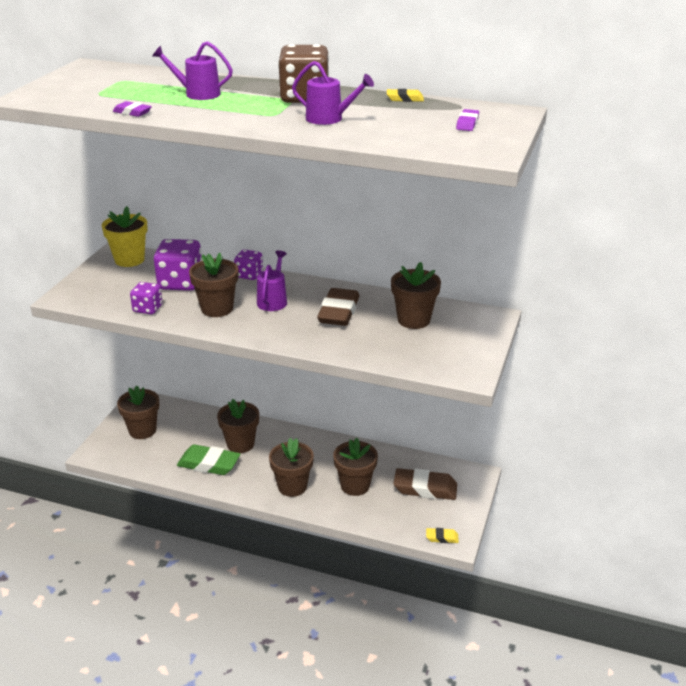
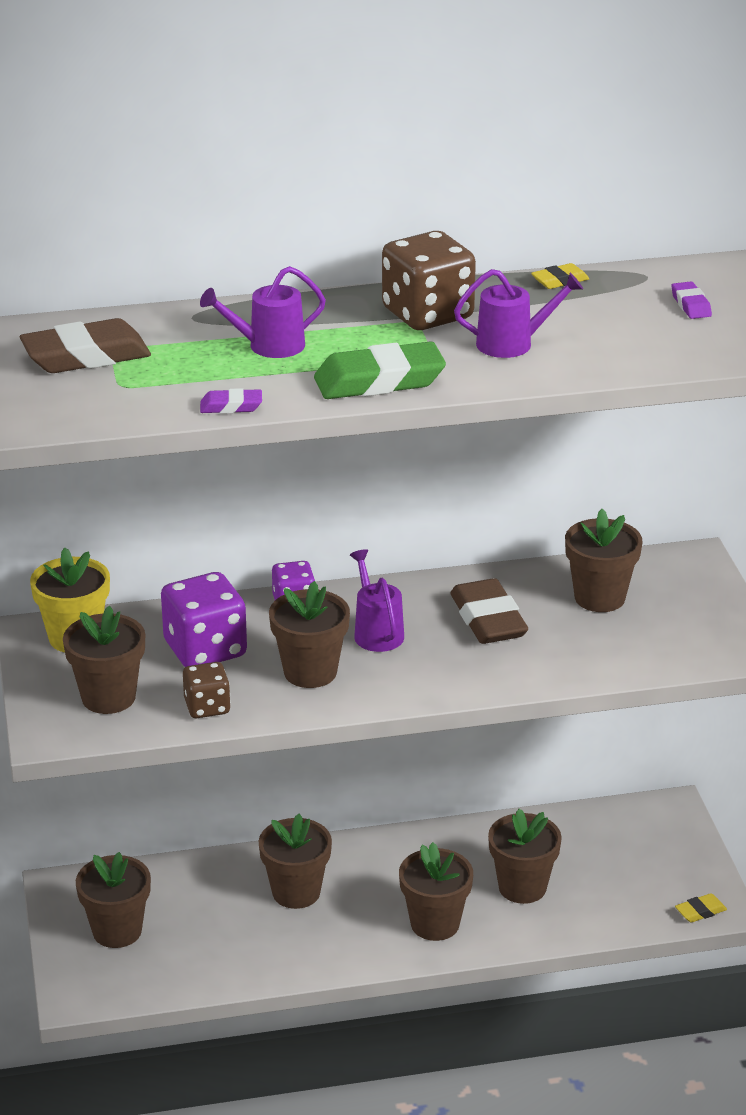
camera: 30 degrees left, 0 degrees up
(109, 290) = (108, 697): none -> brown flower pot
(148, 309) = (207, 707): purple dice -> brown dice
(209, 464) = (278, 940): green eraser -> green eraser (379, 381)
(425, 488) = (621, 853): brown eraser -> brown eraser (86, 356)

